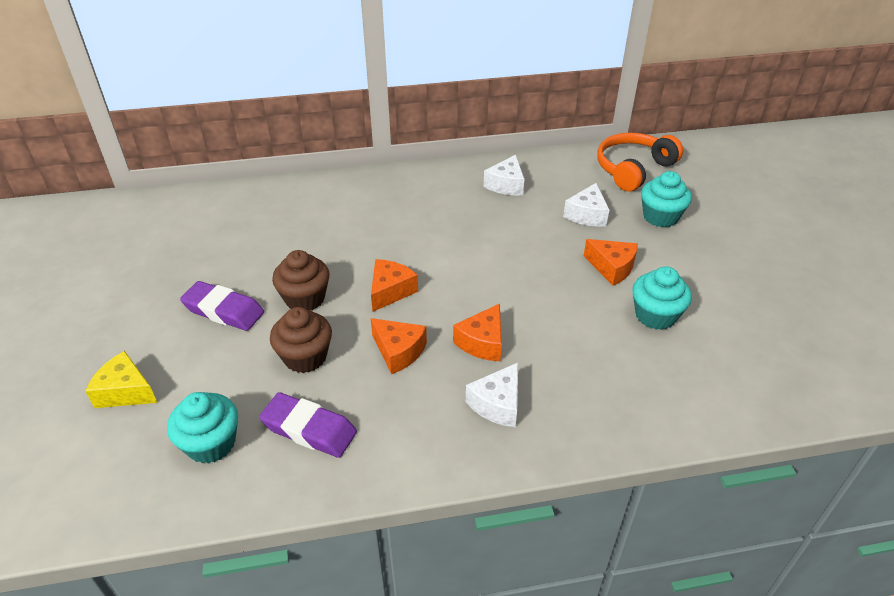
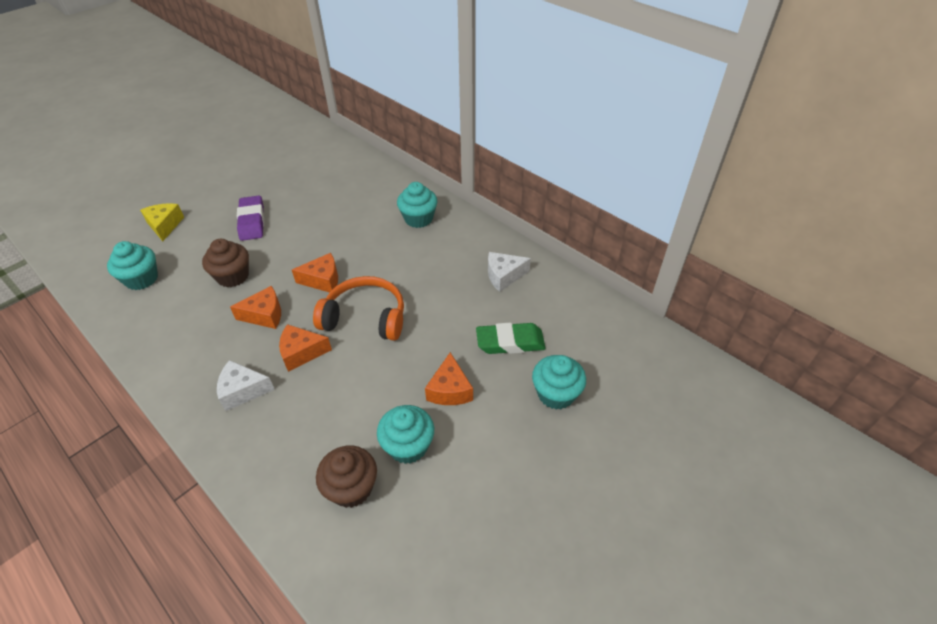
camera: 55 degrees right, 5 degrees up
(305, 298) = (287, 247): brown cupcake -> brown cupcake (351, 488)
(309, 429) = (172, 312): purple eraser -> none
(372, 198) = (418, 219): none -> turquoise cupcake
(398, 351) = (264, 315): orange cheese -> orange cheese turned 105 degrees counterclockwise
(587, 215) = (510, 342): white cheese -> green eraser
(633, 169) = (614, 343): orange headphones -> orange headphones (365, 317)

